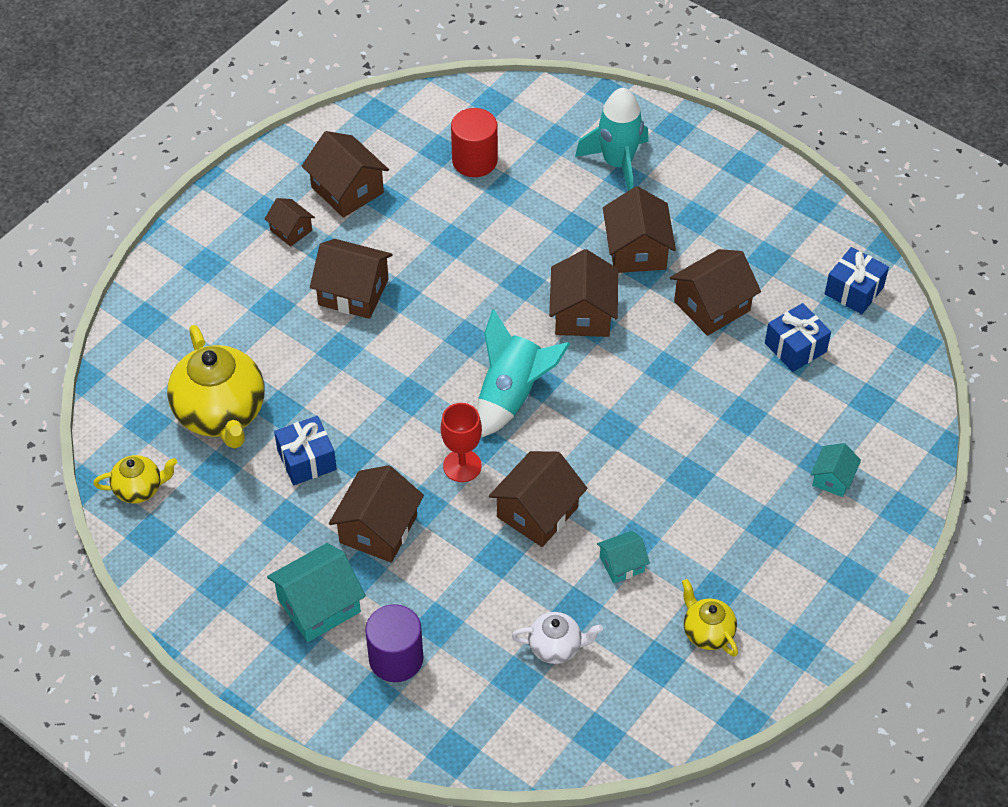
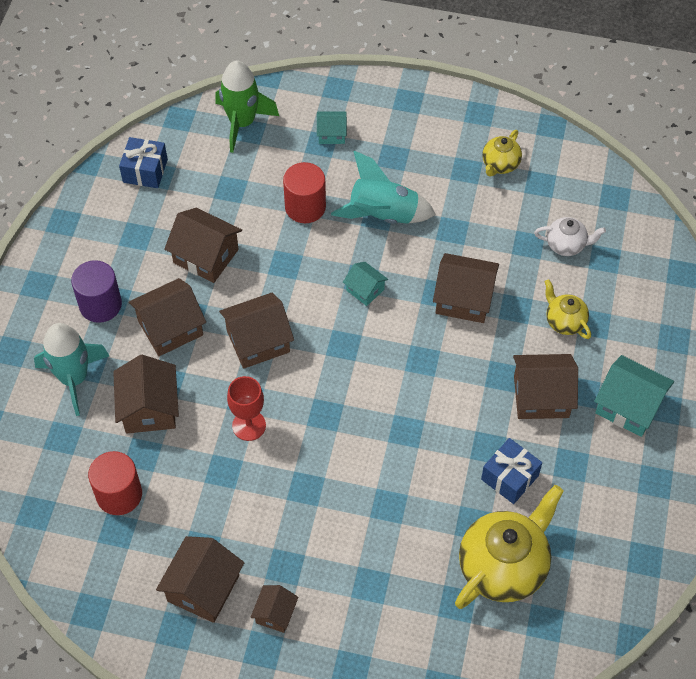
camera: 115 degrees left, 5 degrees up
(139, 489) = (611, 591): yellow teapot -> yellow teapot (564, 321)
(353, 292) = (321, 525): brown house -> brown house (149, 408)
(396, 658) = (637, 337): purple cylinder -> purple cylinder (100, 305)
(462, 466) = (452, 365): red goblet -> red goblet (249, 425)
(512, 394) = (365, 358): turquoise rocket -> turquoise rocket (383, 214)
(556, 647) = (566, 245): white teapot -> white teapot turned 120 degrees clockwise
(622, 564) = (476, 231): turquoise house -> turquoise house (365, 290)
(736, 414) = (305, 207): none -> red cylinder
(795, 347) = (221, 190): blue gift -> none
(887, 399) = (242, 123): none -> green rocket

